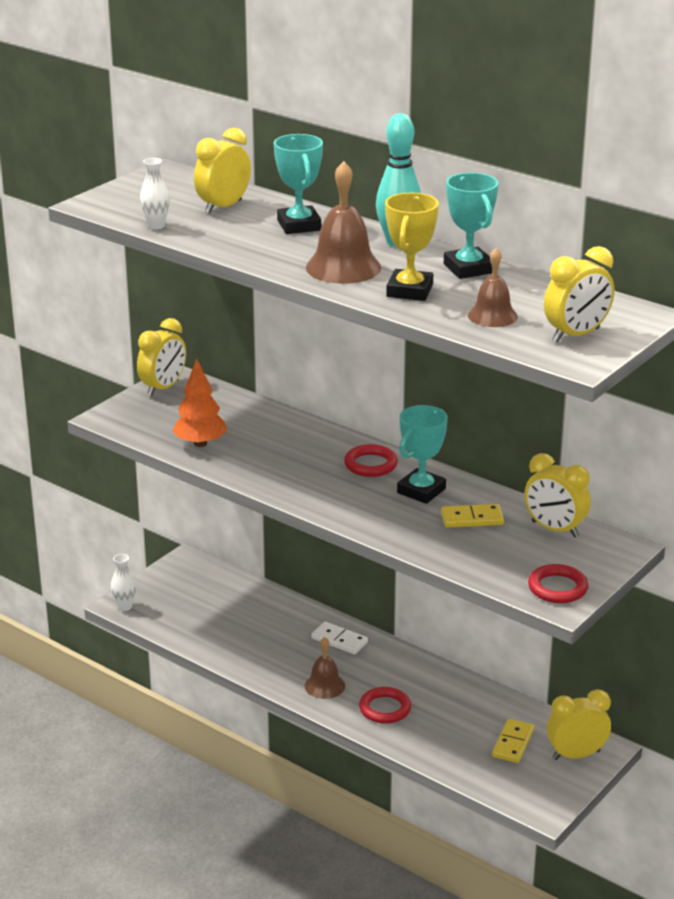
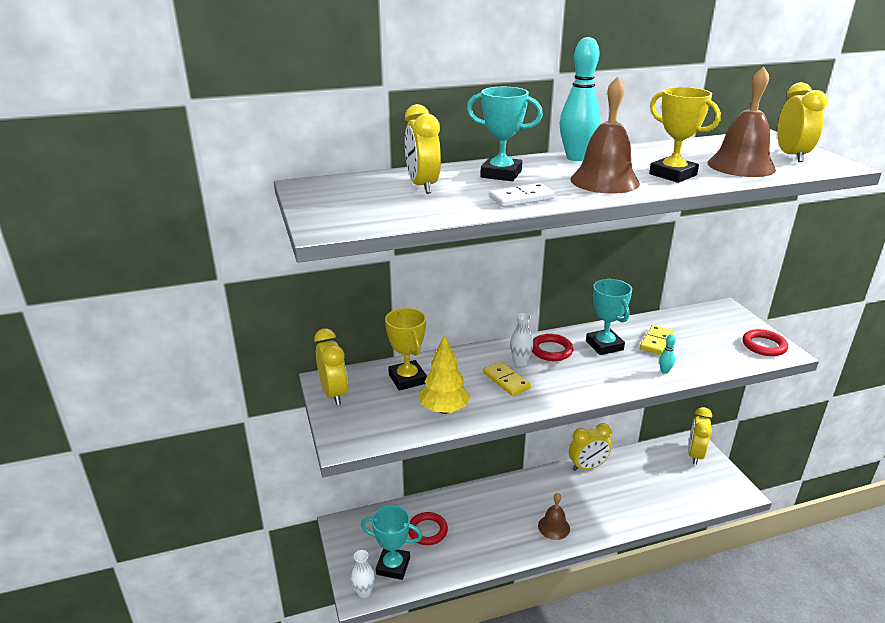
camera: 55 degrees left, 0 degrees up
(156, 226) = (424, 216): white vase -> white vase (520, 362)
(200, 443) = (444, 409): orange tree -> yellow tree
(226, 411) = (407, 379): none -> yellow trophy
(339, 640) = (508, 495): white domino -> white domino (522, 198)
(385, 709) = (599, 511): red ring -> red ring (427, 531)
(412, 537) = (664, 371): none -> turquoise bowling pin
(468, 268) = (648, 153): turquoise trophy -> turquoise trophy (393, 566)
(492, 316) = (741, 166): brown bell -> brown bell, size x1.60
(512, 743) = (669, 473): yellow domino -> yellow domino (506, 380)
(554, 529) = (690, 320): yellow clock -> yellow clock (587, 467)

